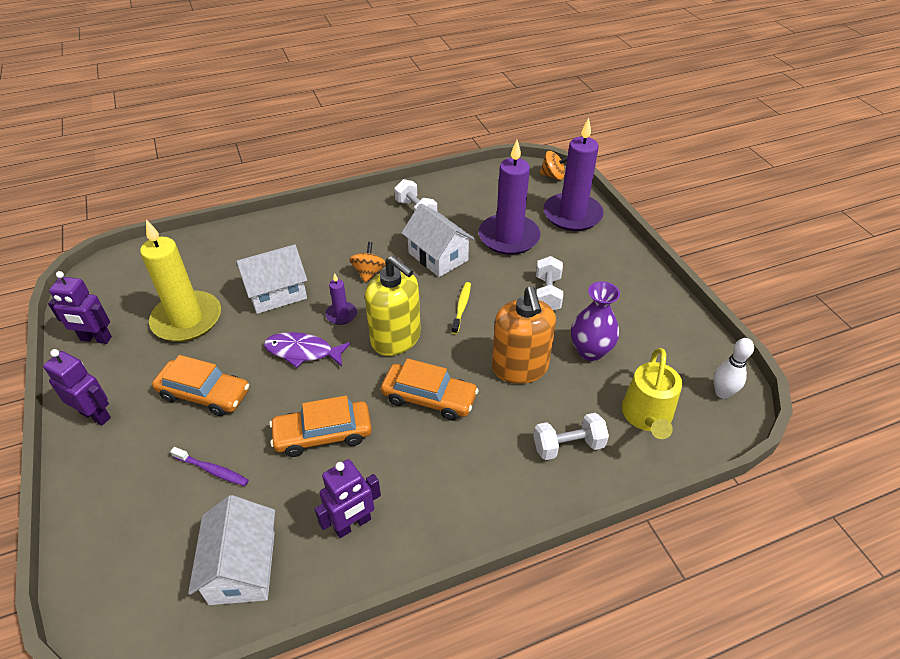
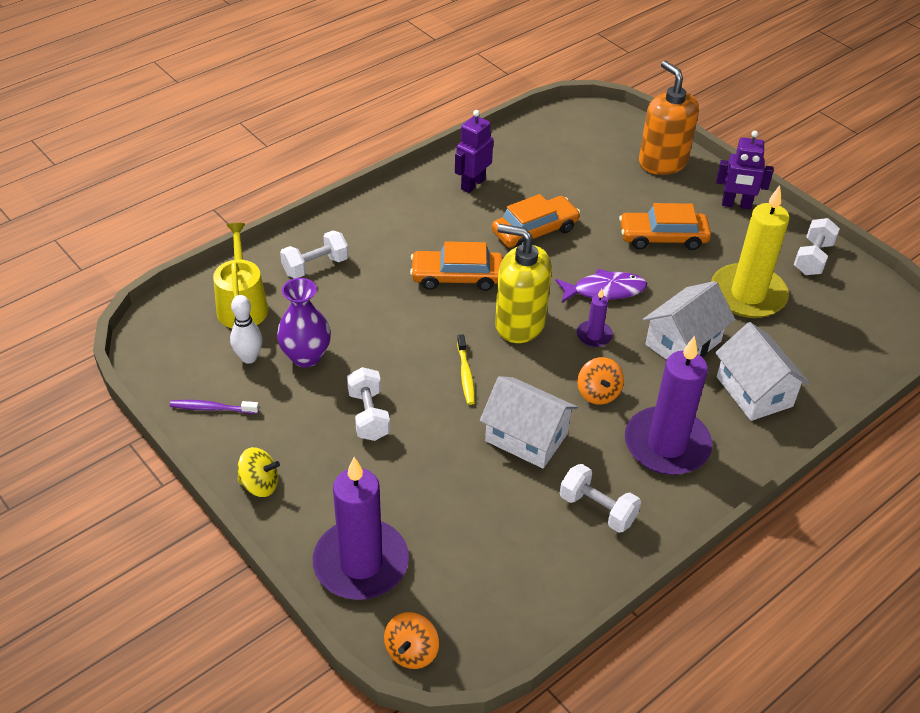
camera: 160 degrees right, 0 degrees up
(96, 339) = (812, 258): purple robot -> white dumbbell
(212, 470) = (604, 192): purple toothbrush -> purple toothbrush (212, 408)
(242, 567) = (534, 150): white house -> white house (754, 391)
(509, 237) = (444, 493): purple candle -> purple candle (666, 445)
(520, 367) = (378, 323): orange soap dispenser -> orange soap dispenser (662, 162)
(553, 176) = (411, 651): orange spinning top -> orange spinning top turned 60 degrees counterclockwise
(634, 267) = (260, 484): none -> yellow spinning top
(722, 393) = (163, 343): white bowling pin -> white bowling pin (249, 358)

